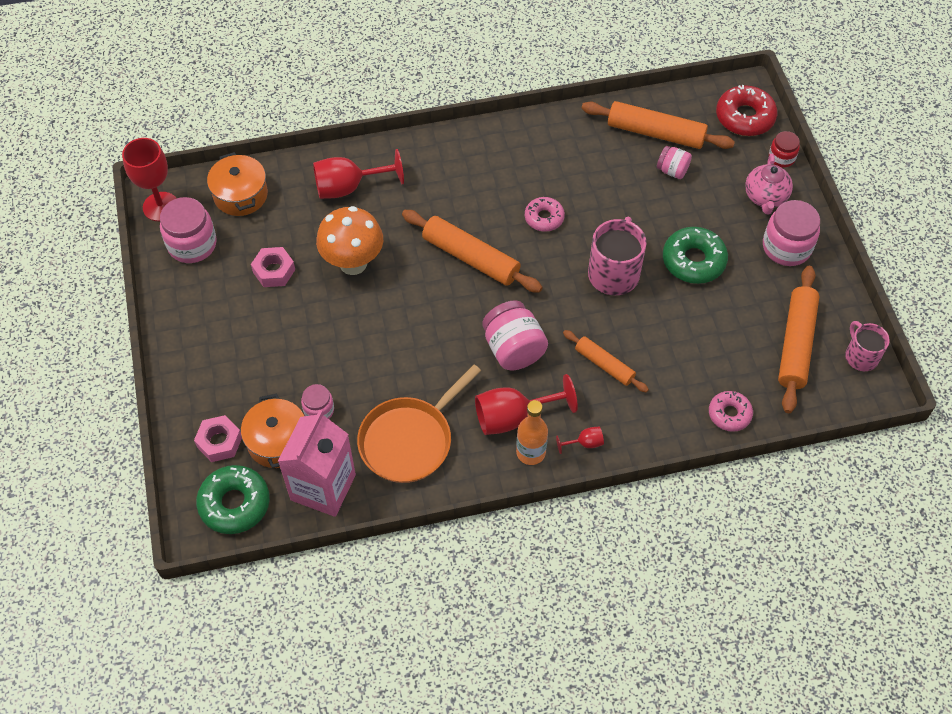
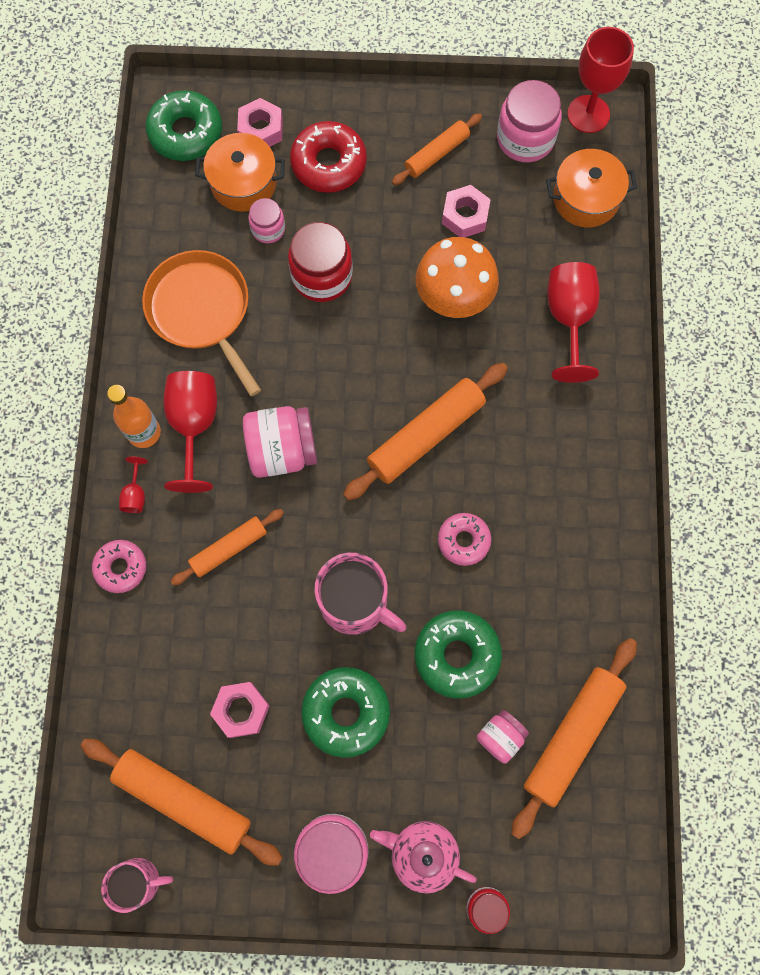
camera: 105 degrees right, 15 degrees up
(219, 303) = (436, 154): none -> orange rolling pin
(323, 487) = (175, 216): pink carton -> none
(353, 359) = (322, 276): none -> red jar
(627, 205) = (457, 655): none -> green donut
(719, 325) = (241, 710): none -> pink nut
(729, 414) = (115, 675): pink donut -> pink donut (121, 567)
(745, 117) = (573, 881): red donut -> red donut (328, 163)

